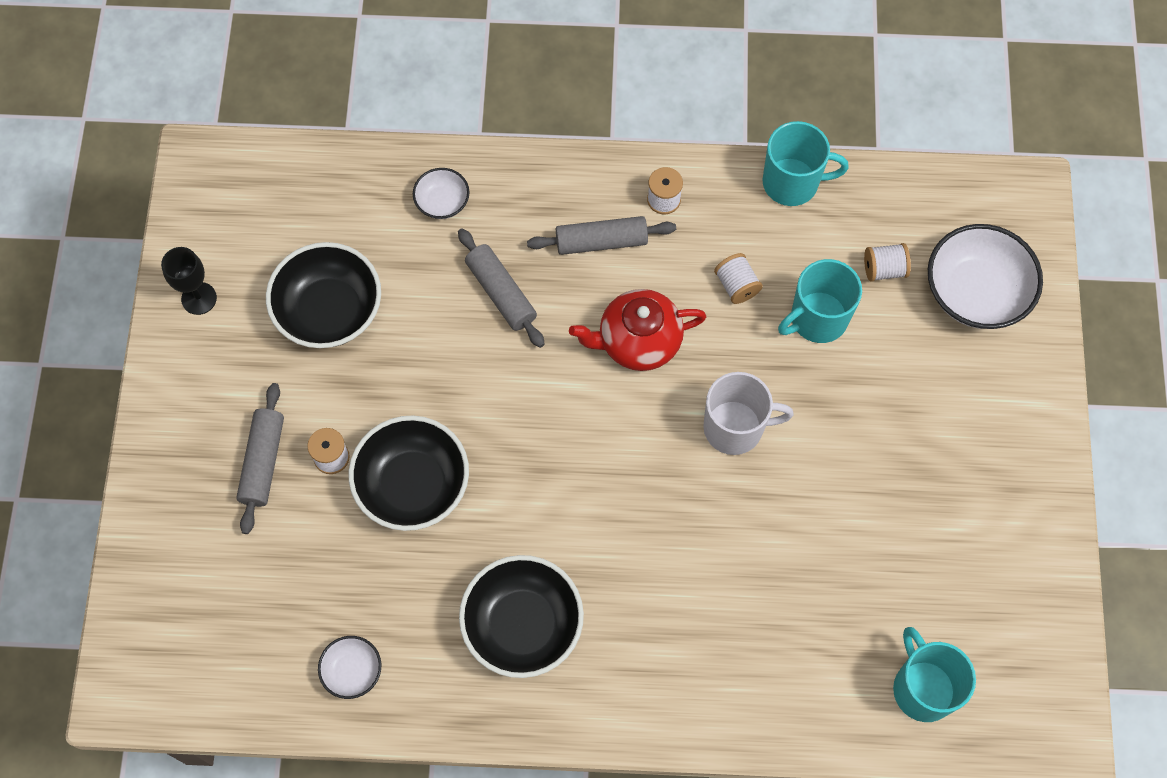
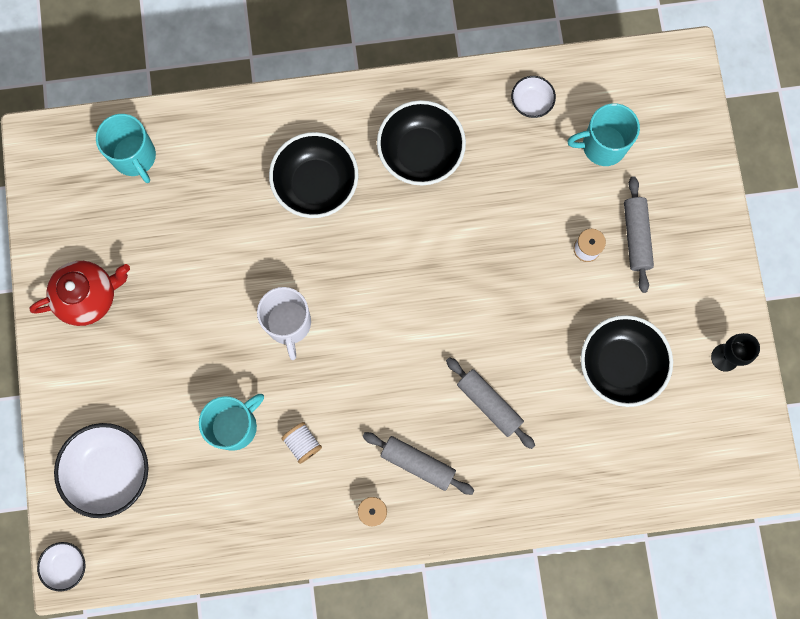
camera: 170 degrees right, 10 degrees up
(413, 485) = (521, 238): black bowl -> black bowl (316, 184)
(442, 202) = (554, 476): white bowl -> white bowl (66, 565)
(601, 241) = (417, 464): grey rolling pin -> grey rolling pin turned 45 degrees clockwise
(638, 341) = (374, 381): red teapot -> red teapot (89, 297)
(735, 427) = (289, 324): white mug -> white mug turned 90 degrees counterclockwise
(792, 182) = (267, 547): turquoise mug -> turquoise mug (602, 146)
(884, 269) = (185, 479): white spool -> none

